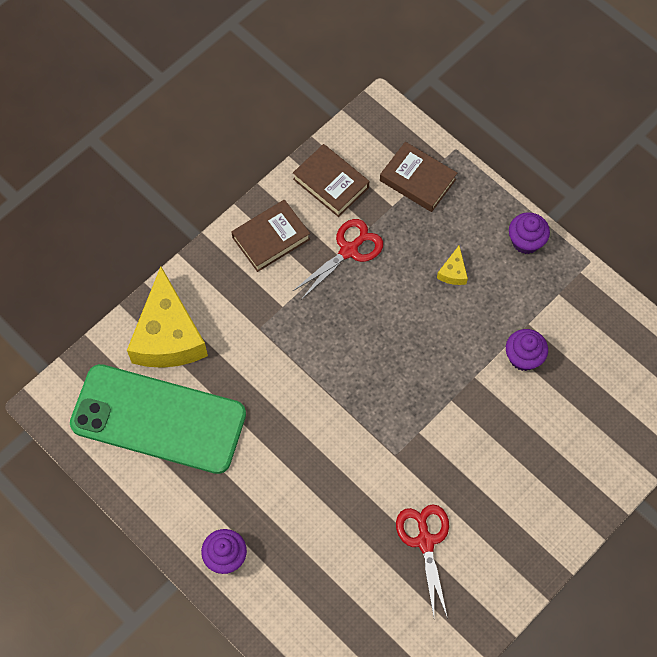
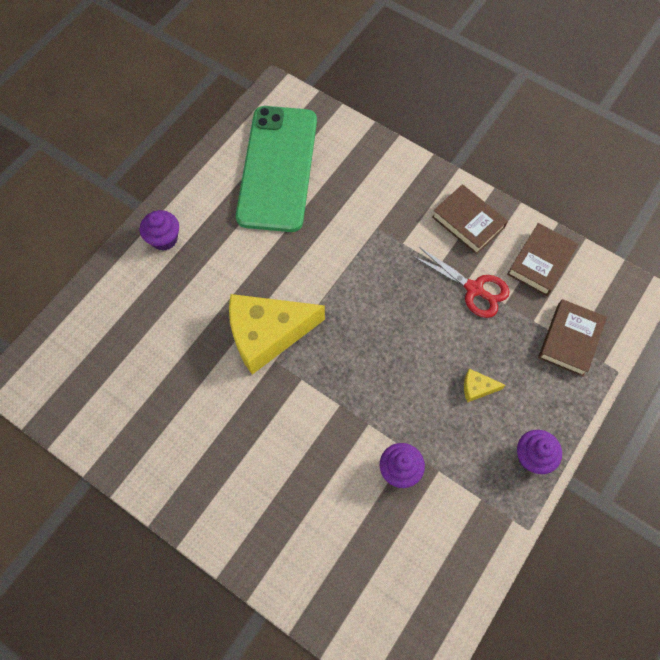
camera: 80 degrees right, 0 degrees up
(168, 335) = (354, 161): yellow cheese -> yellow cheese (267, 334)
(425, 541) = (195, 400): red scissors -> none

